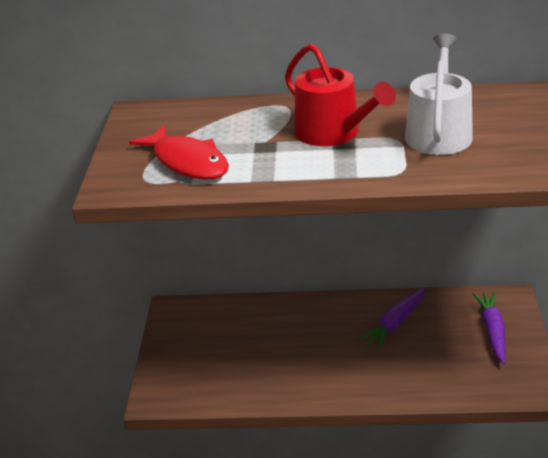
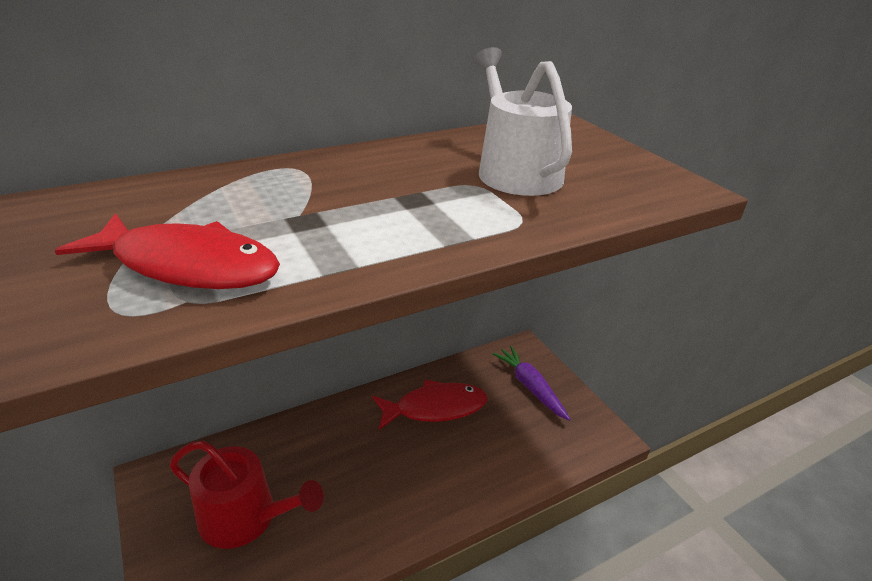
camera: 35 degrees left, 0 degrees up
(333, 133) = (388, 190): red watering can -> red watering can (246, 517)
(395, 323) = (435, 408): purple carrot -> red fish

